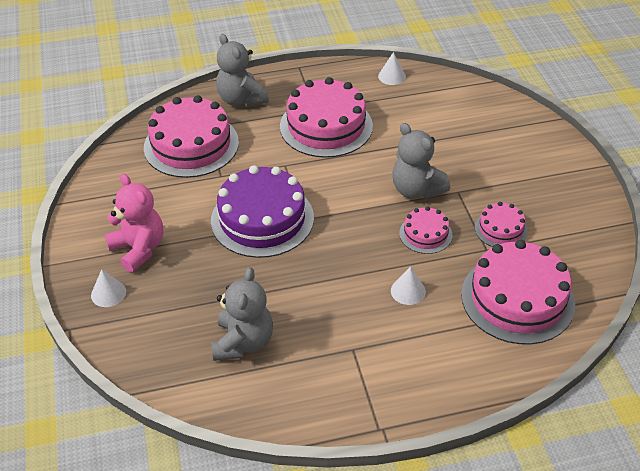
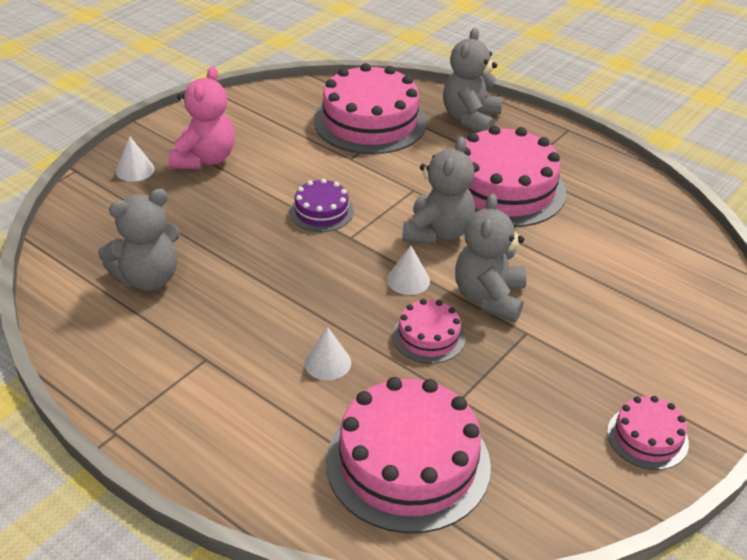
camera: 50 degrees right, 5 degrees down
(262, 219) = (321, 211): purple cake -> purple cake, size x0.50
(337, 178) = (437, 232): none -> grey teddy bear
(392, 76) = (645, 196): white cone -> white cone (408, 280)
(501, 229) = (506, 397): pink cake -> pink cake (647, 437)

